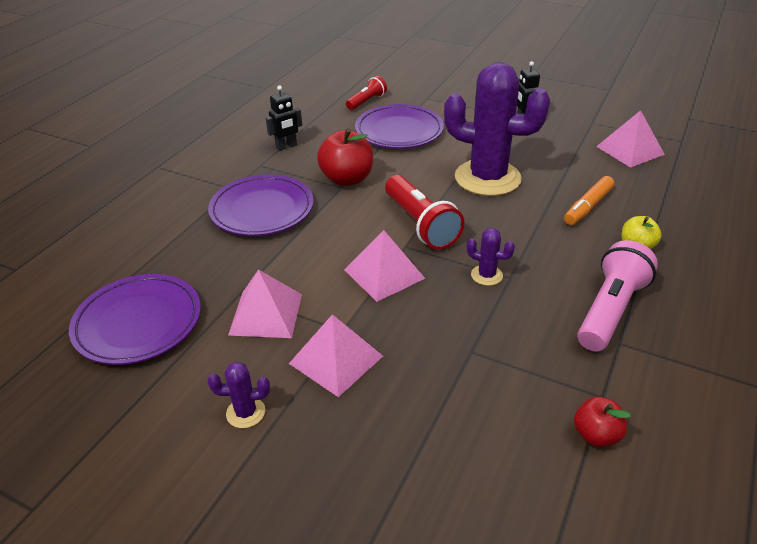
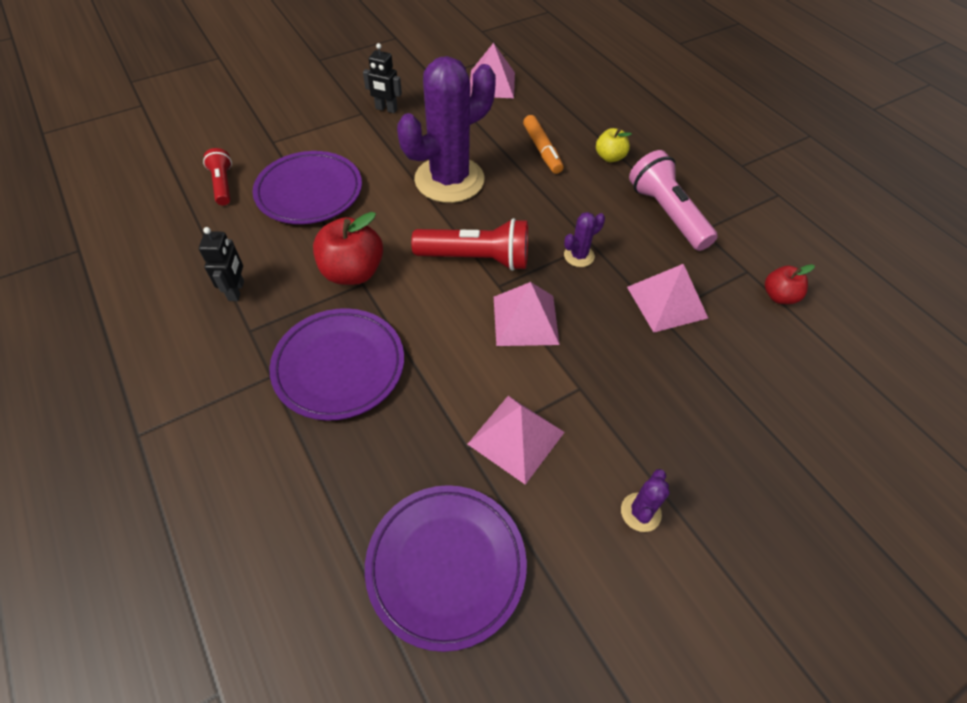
camera: 60 degrees left, 15 degrees up
(336, 359) = (614, 410): pink pyramid -> pink pyramid (666, 302)

